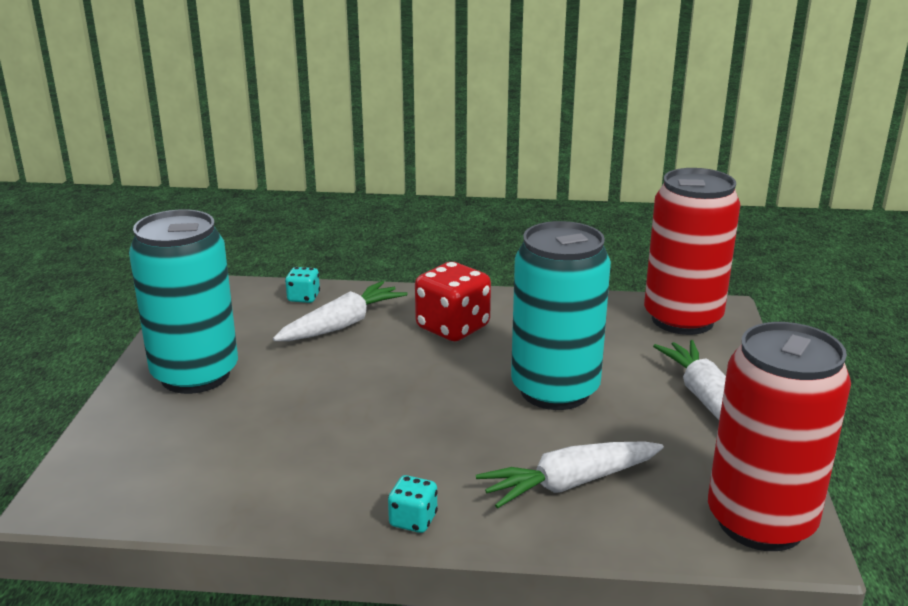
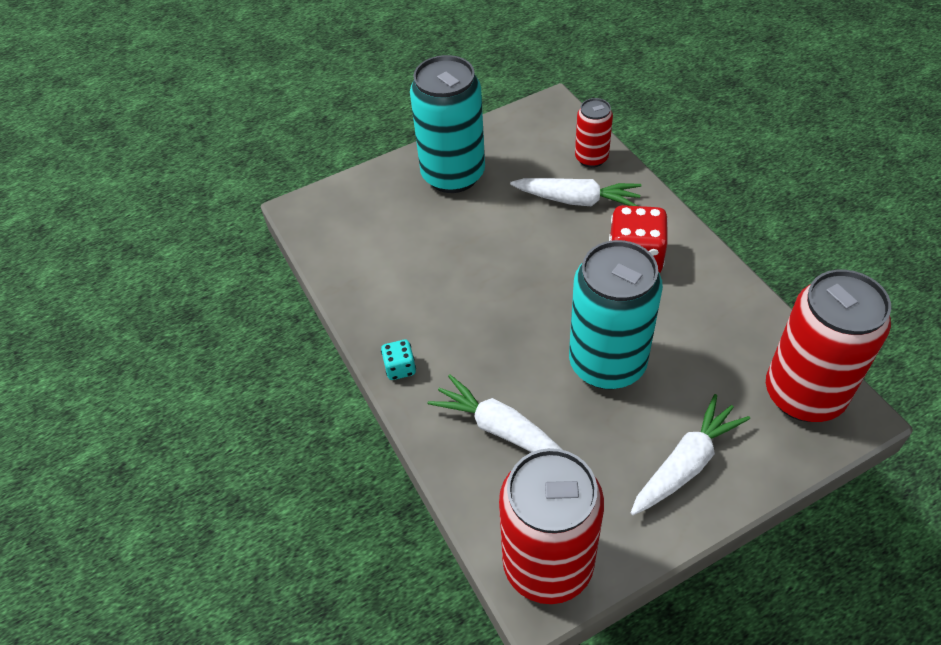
camera: 60 degrees right, 25 degrees up
(303, 297) = (591, 158): turquoise dice -> red can

